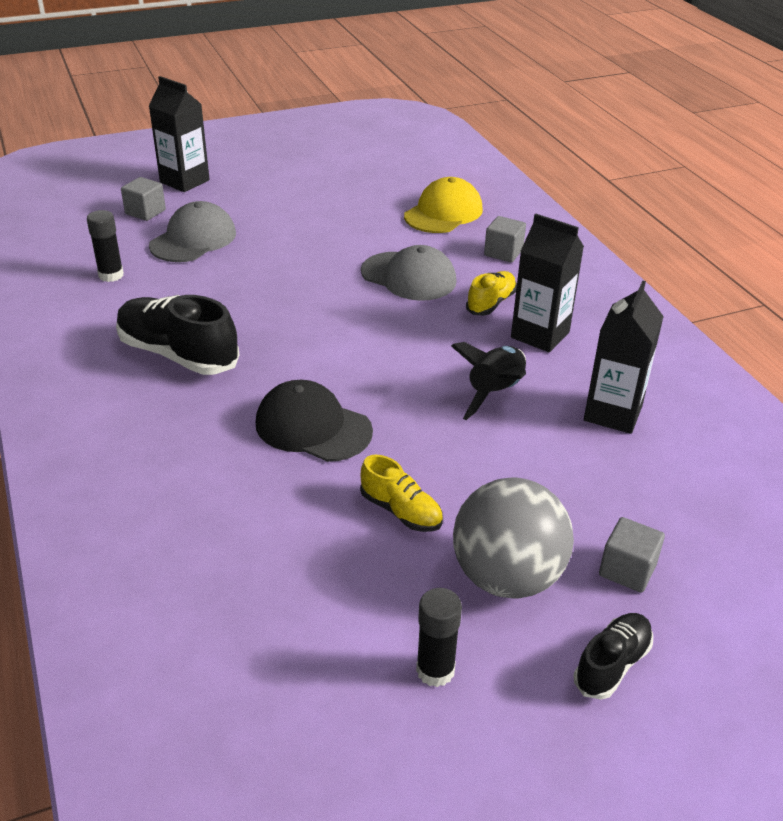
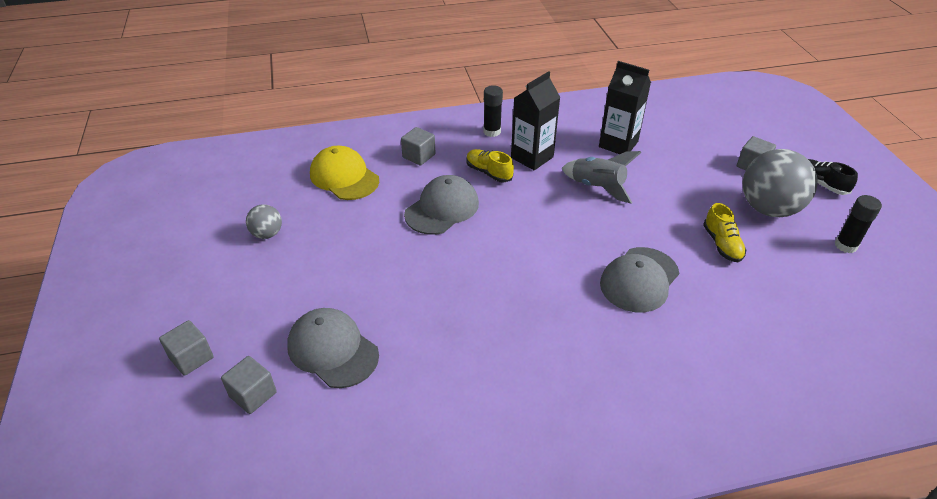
camera: 80 degrees left, 5 degrees up
(111, 275) = (387, 422): black glue stick -> black glue stick (492, 131)
(178, 354) = (540, 362): black shoe -> none
(184, 181) = (191, 357): black carton -> grey cube
(313, 427) = (639, 279): black cap -> grey cap
(340, 187) = (267, 234): none -> grey ball
(401, 511) = (722, 244): yellow shoe -> yellow shoe turned 120 degrees clockwise
(495, 392) = (597, 187): black rocket -> grey rocket

